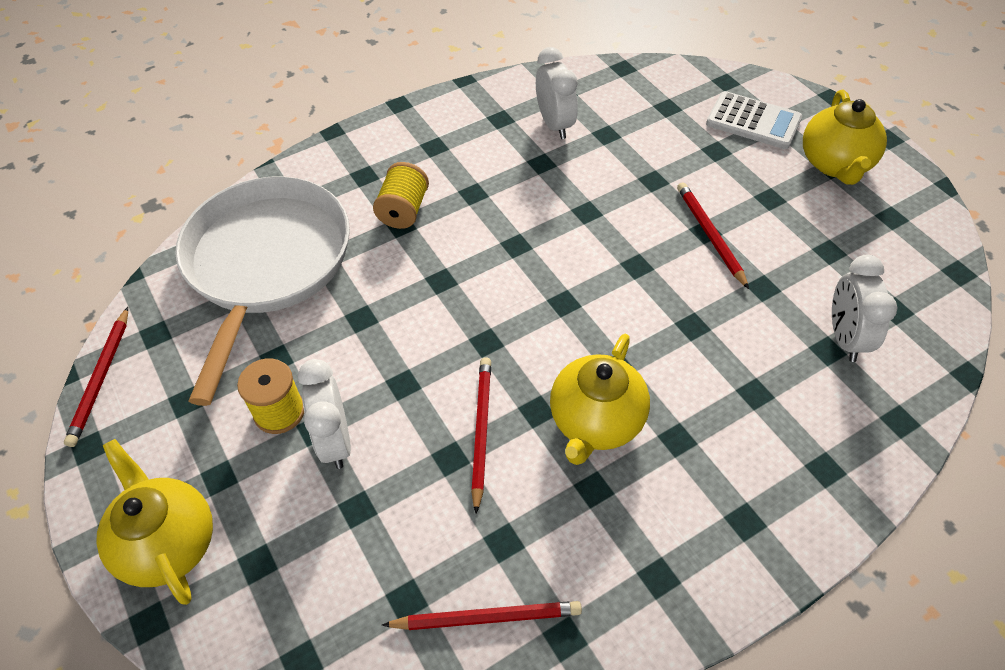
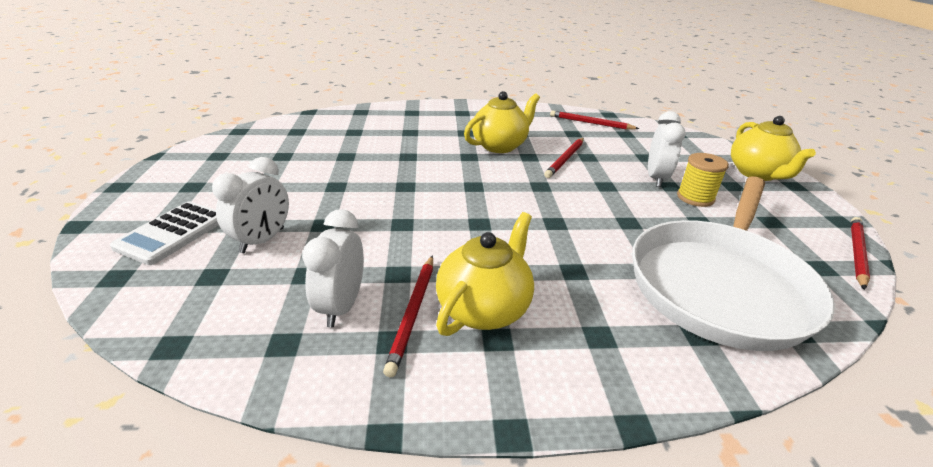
camera: 155 degrees left, 20 degrees down
(403, 210) = (565, 282): yellow spool -> none
(710, 235) = (337, 183): red pencil -> red pencil (413, 313)
(753, 121) = (172, 233): white calculator -> white calculator turned 120 degrees counterclockwise
(835, 164) = (185, 186): yellow teapot -> yellow teapot (484, 308)
(844, 338) = (339, 132): white clock -> white clock (262, 240)

